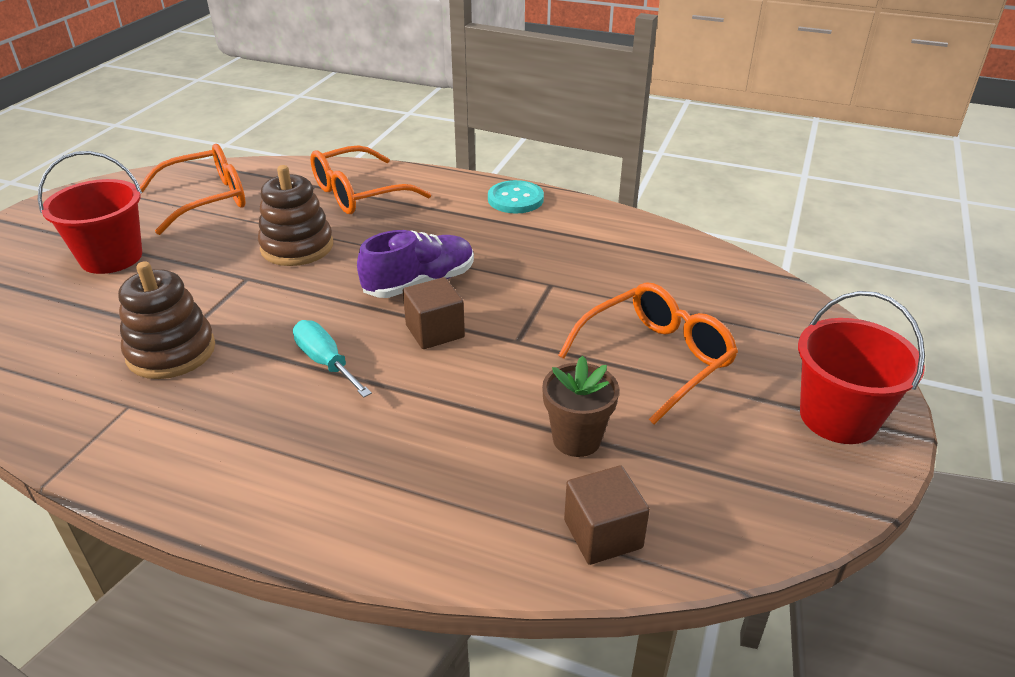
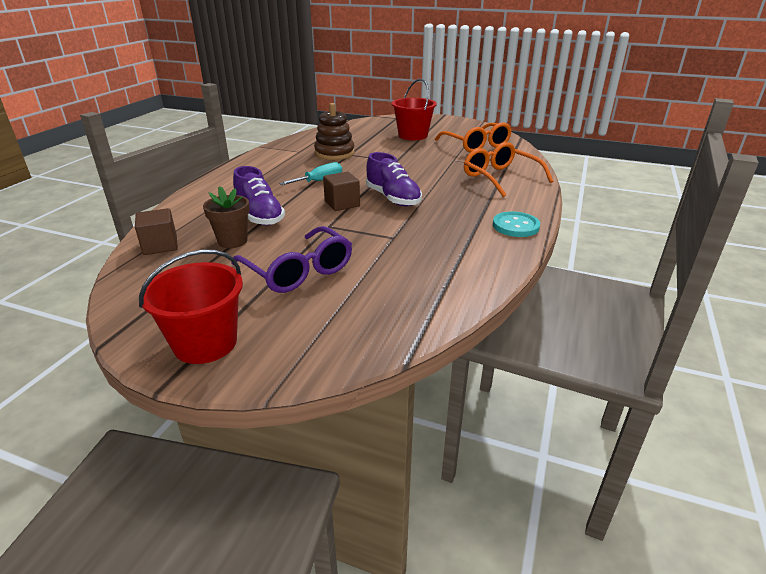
camera: 90 degrees right, 5 degrees down
(297, 247) = (429, 168): brown stacking toy -> none
(478, 421) = (259, 216): none -> purple shoe
(655, 359) = (298, 271): orange glasses -> purple glasses

